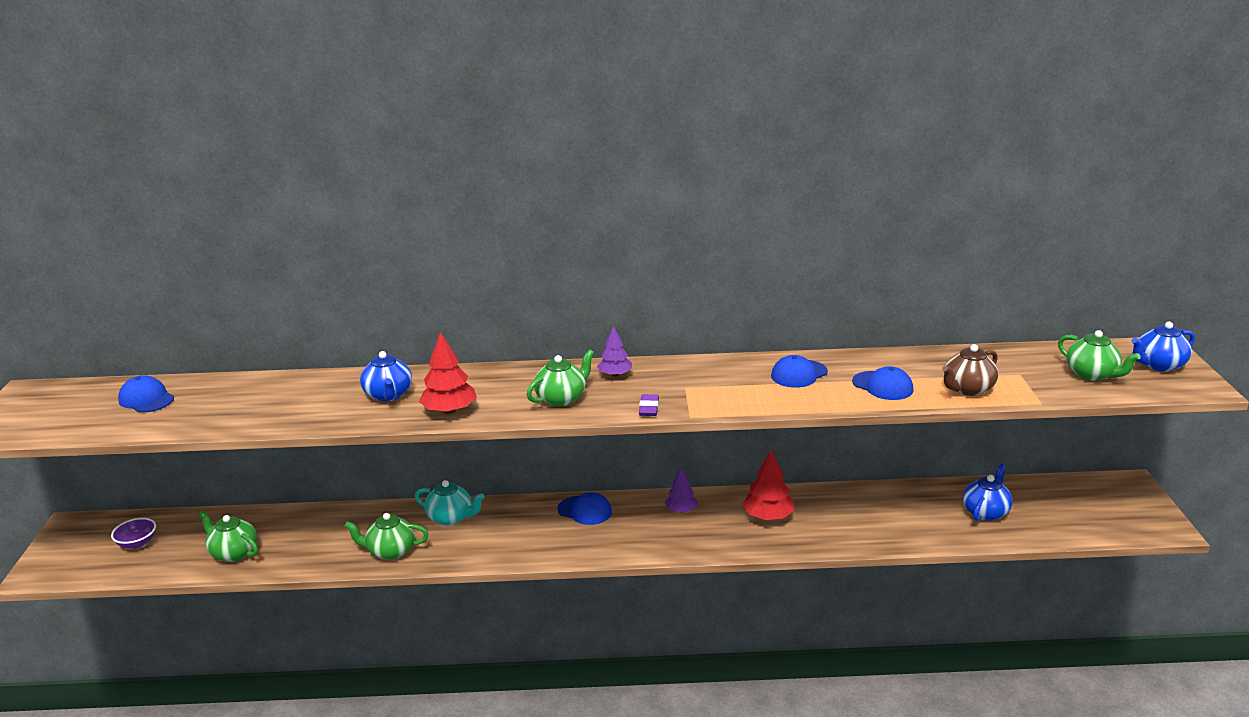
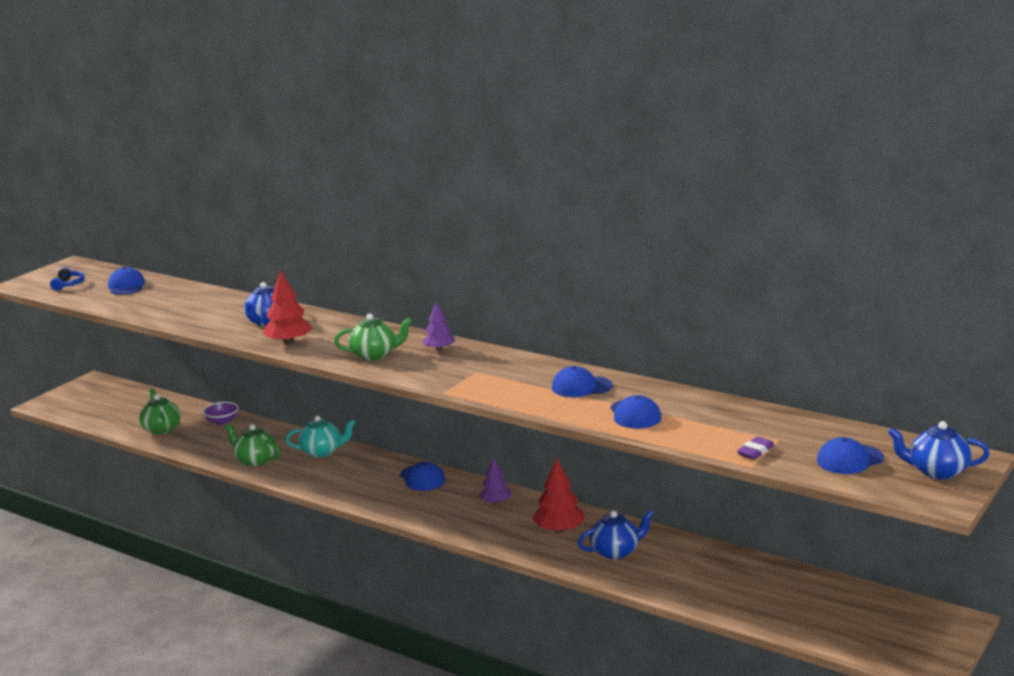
camera: 35 degrees right, 5 degrees down
(60, 417) = (68, 284): none -> blue headphones
(137, 543) = (115, 404): purple bowl -> purple bowl (222, 421)
(451, 518) = (322, 452): turquoise teapot -> turquoise teapot turned 60 degrees counterclockwise
(649, 408) = (424, 378): purple eraser -> purple eraser (755, 451)
(967, 389) = (705, 437): brown teapot -> none
(985, 512) = (761, 592): blue teapot -> blue teapot (616, 551)
(1092, 374) = (849, 459): green teapot -> blue cap

